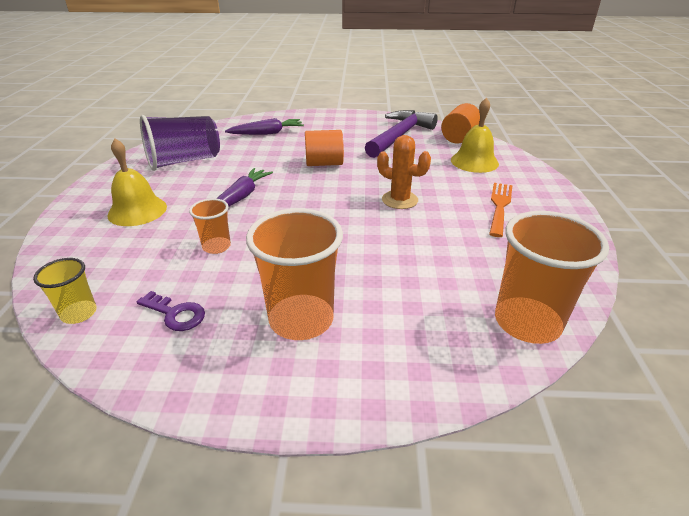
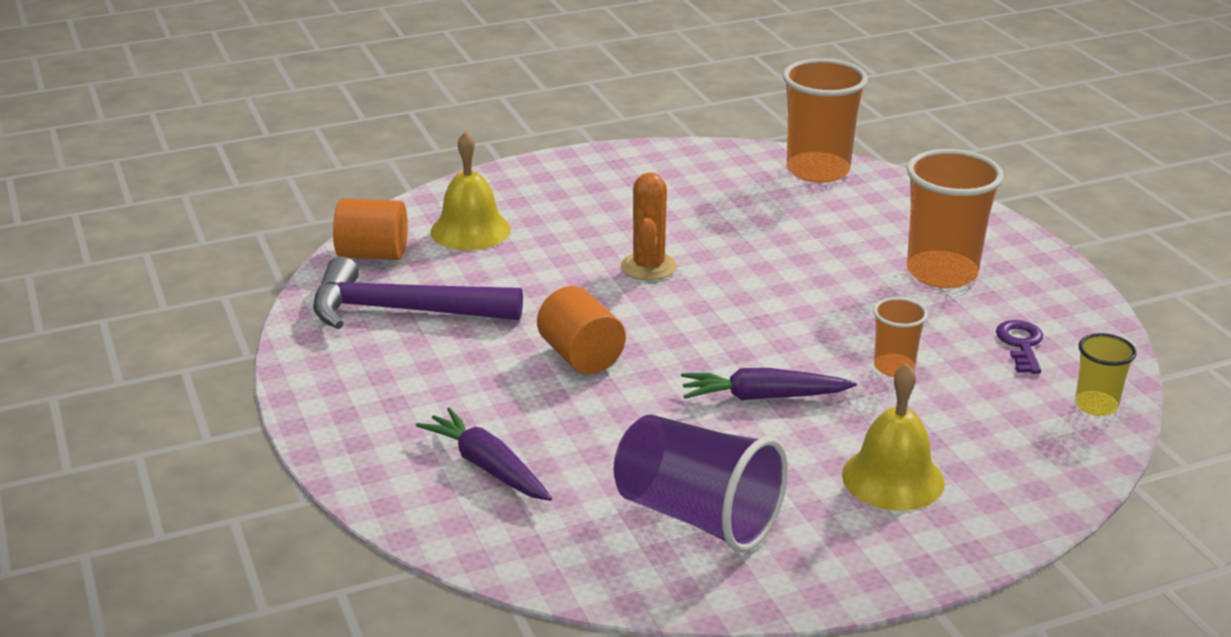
camera: 115 degrees left, 5 degrees down
(499, 206) = (603, 200): orange fork -> none

